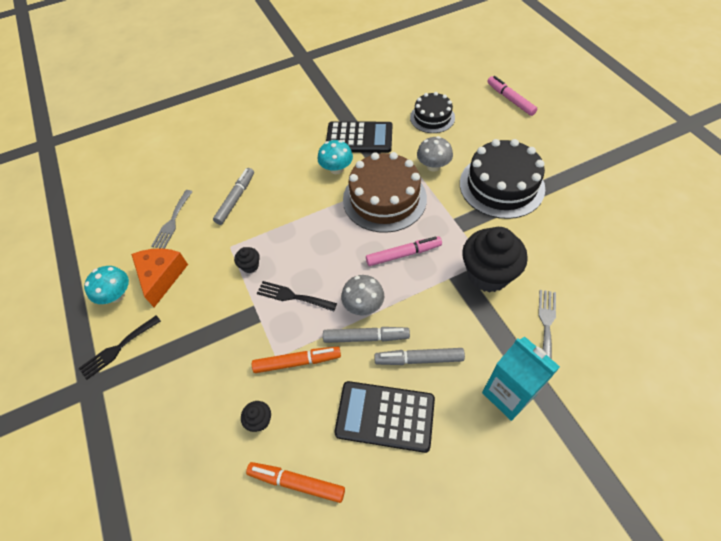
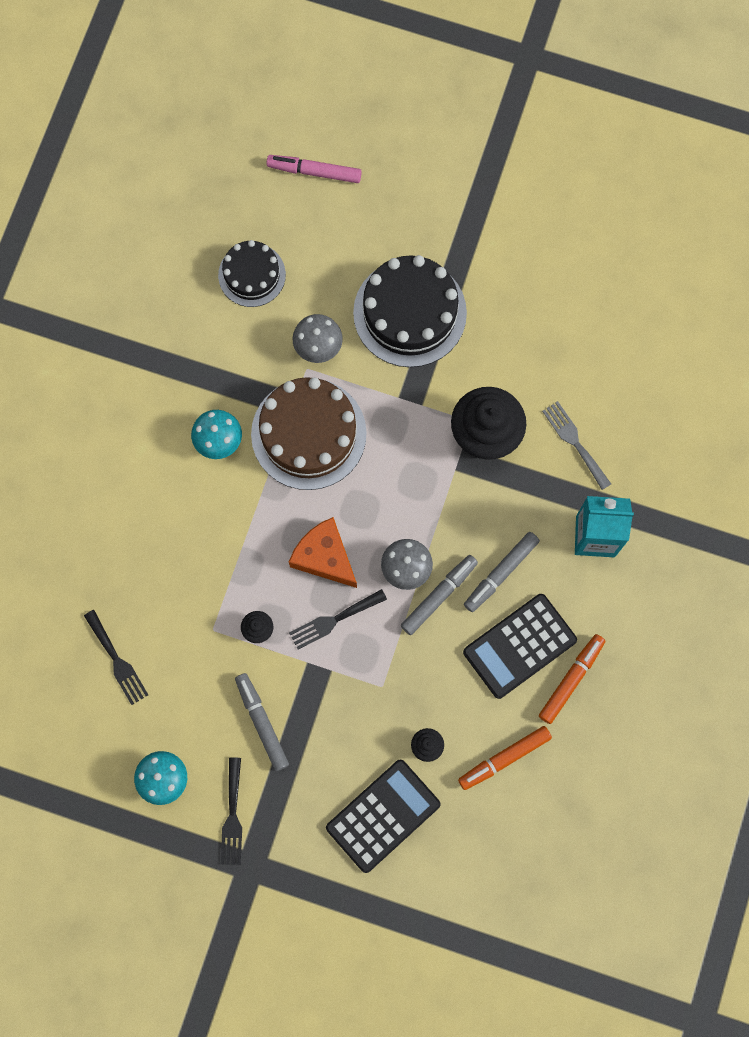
camera: 50 degrees left, 20 degrees up
(161, 277) = (184, 722): orange cheese -> orange cheese (324, 557)
(172, 222) = (117, 661): grey fork -> black fork
(236, 199) = (152, 574): grey marker -> grey marker (262, 722)
(297, 362) = (404, 672): orange marker -> orange marker (571, 679)
(359, 138) = (199, 376): black calculator -> black calculator (383, 816)
(403, 254) = (390, 482): pink marker -> none

